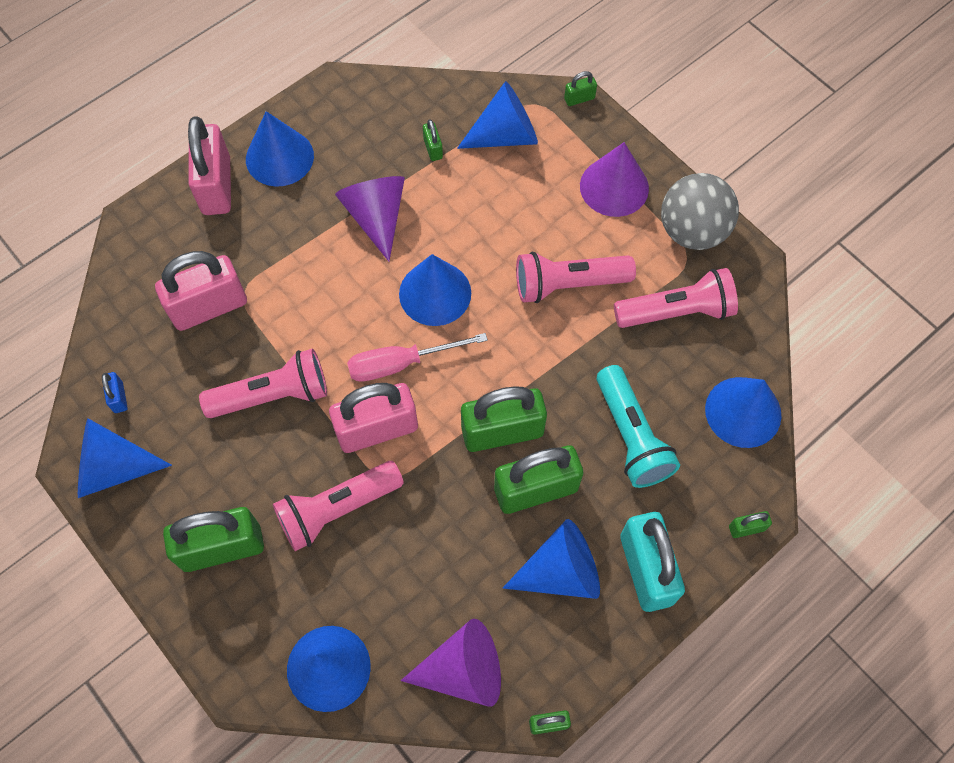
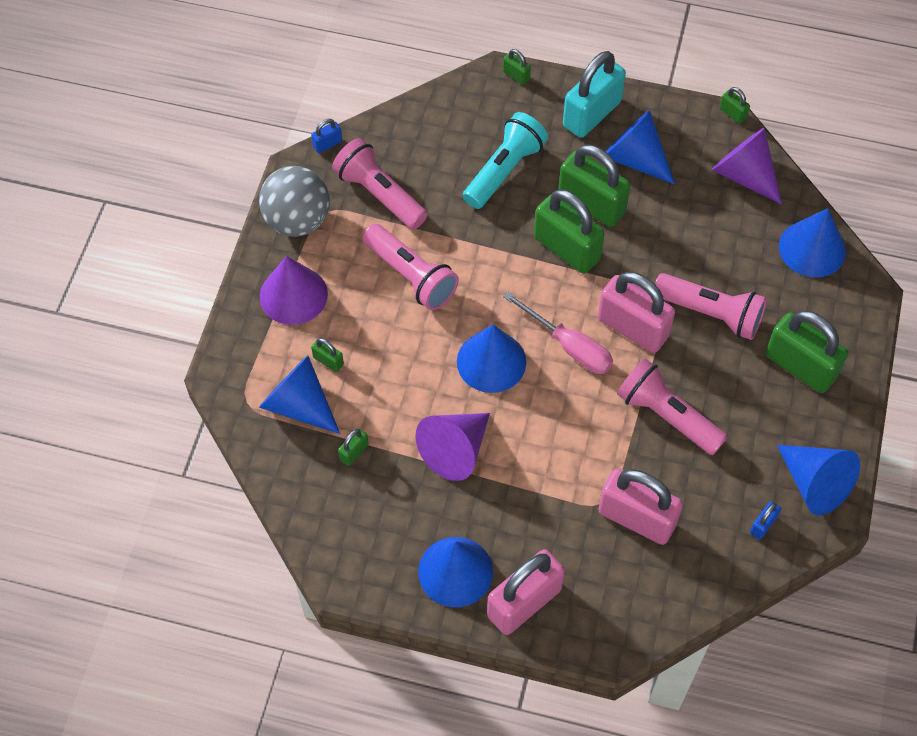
camera: 125 degrees left, 5 degrees down
(579, 99) = (217, 371): green padlock -> green padlock (328, 361)
(743, 412) = (431, 116): blue cone -> none
(766, 302) = (327, 144): none -> blue padlock

